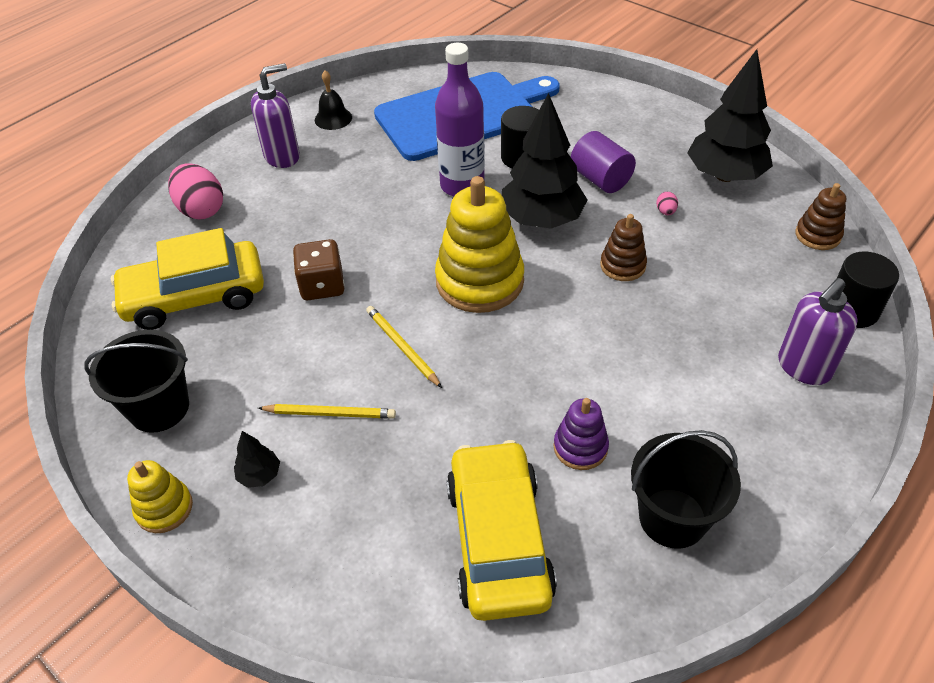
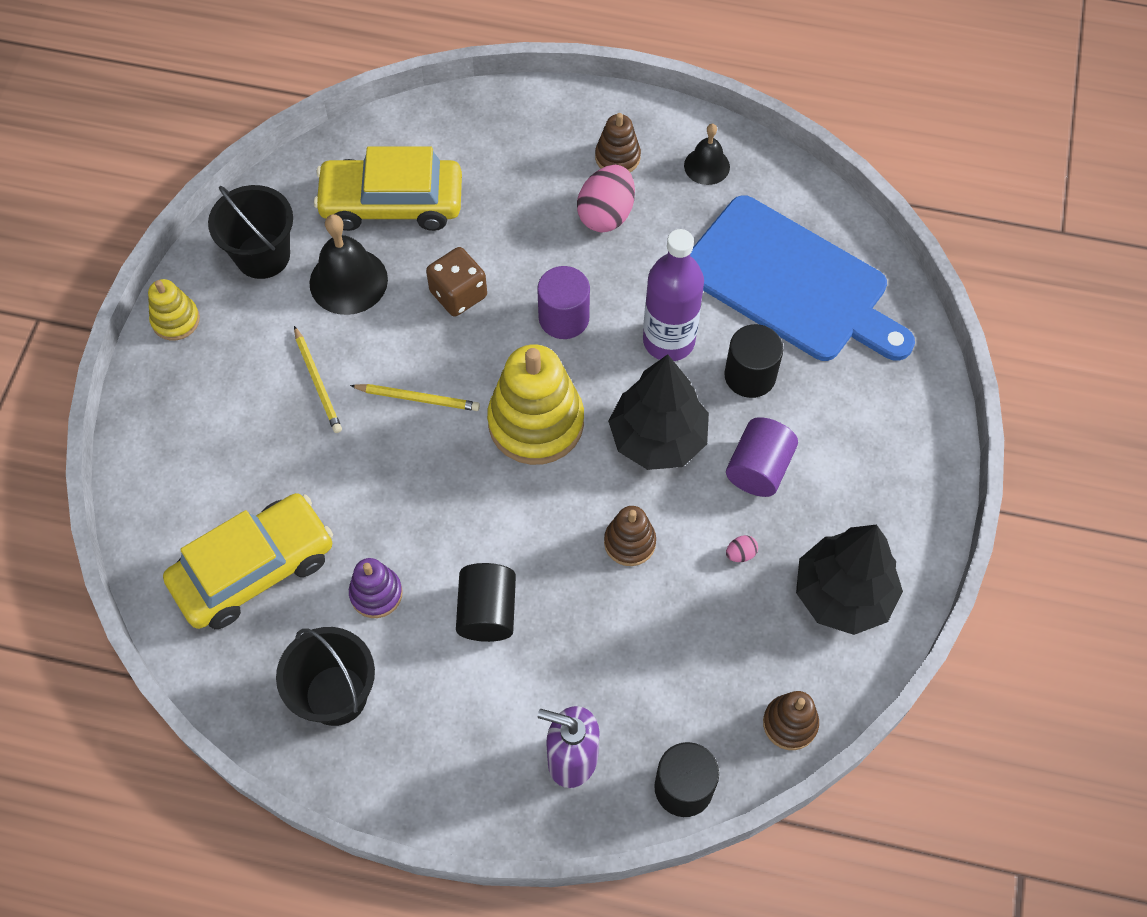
camera: 60 degrees right, 15 degrees up
(195, 297) = (392, 203): yellow car -> yellow car turned 45 degrees counterclockwise
(201, 210) = (502, 138): pink egg -> pink egg (606, 214)
(244, 353) = (348, 281): none -> black bell
(260, 475) = (234, 366): black tree -> none
(282, 156) = (617, 157): purple soap dispenser -> brown stacking toy
(397, 232) = (564, 318): none -> purple cylinder
(402, 347) = (418, 398): yellow pencil -> yellow pencil turned 75 degrees clockwise
(640, 374) = (487, 612): none -> black cylinder

